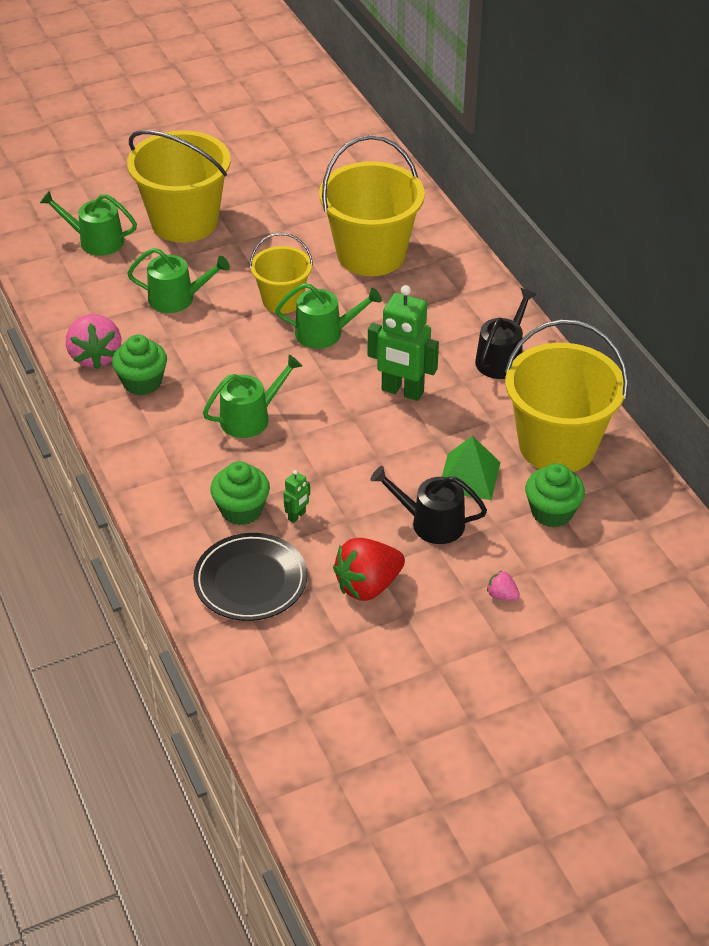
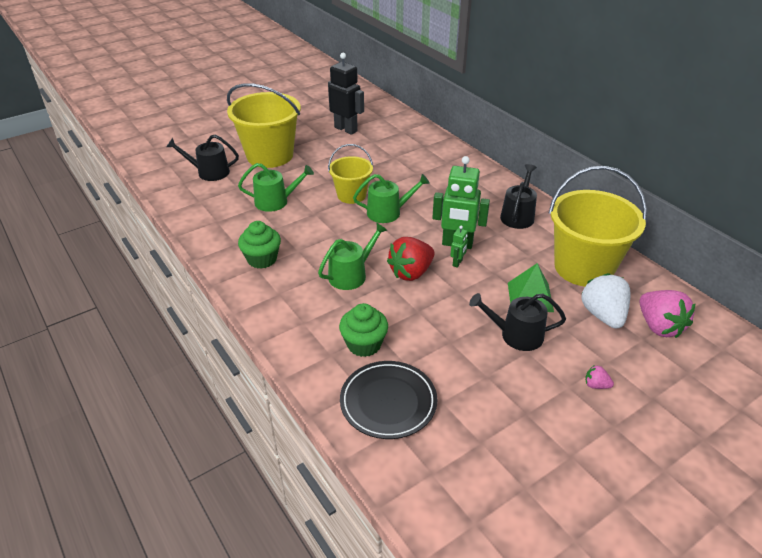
camera: 10 degrees left, 5 degrees down
(95, 356) = (222, 245): pink strawberry -> pink strawberry (659, 326)
(96, 241) = (209, 172): green watering can -> black watering can
(297, 516) = (410, 343): green robot -> green robot (457, 263)
(304, 187) = (346, 129): none -> black robot
(368, 585) = (486, 392): red strawberry -> red strawberry (411, 272)
(371, 254) = (403, 162): yellow bucket -> none
(552, 512) = (603, 315): green cupcake -> white strawberry

